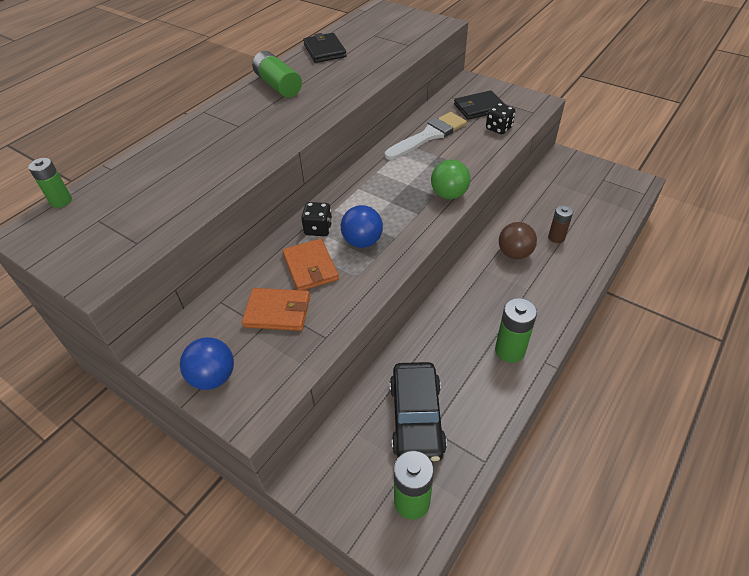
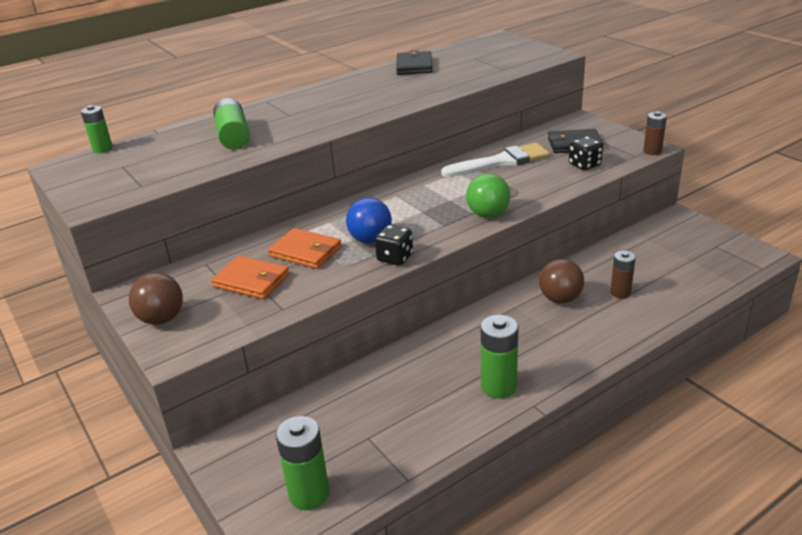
camera: 20 degrees right, 15 degrees down
(213, 377) = (162, 319): blue ball -> brown ball
(278, 85) = (348, 88): green battery -> green battery (233, 136)
(310, 267) = (306, 252): orange wallet -> orange wallet turned 60 degrees counterclockwise
(318, 229) = (334, 222): black dice -> black dice (395, 258)
(416, 418) = (358, 424): black car -> none
(543, 106) = (652, 151): none -> brown battery

